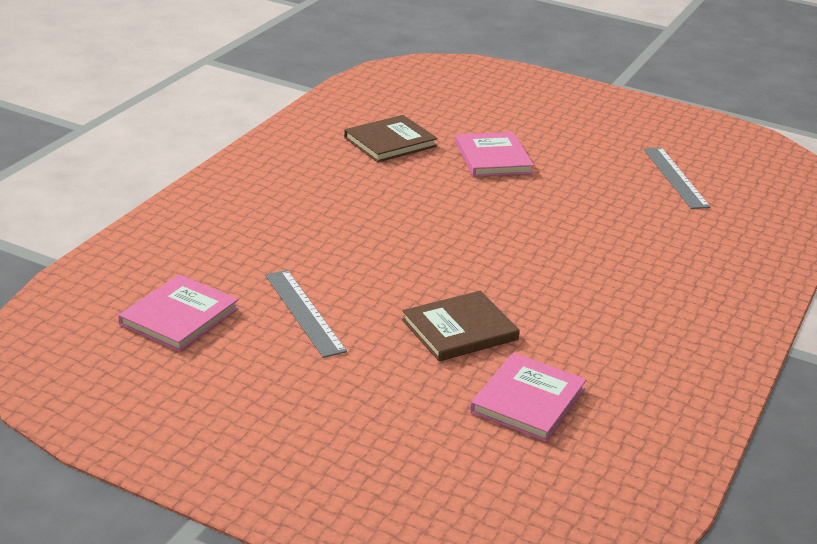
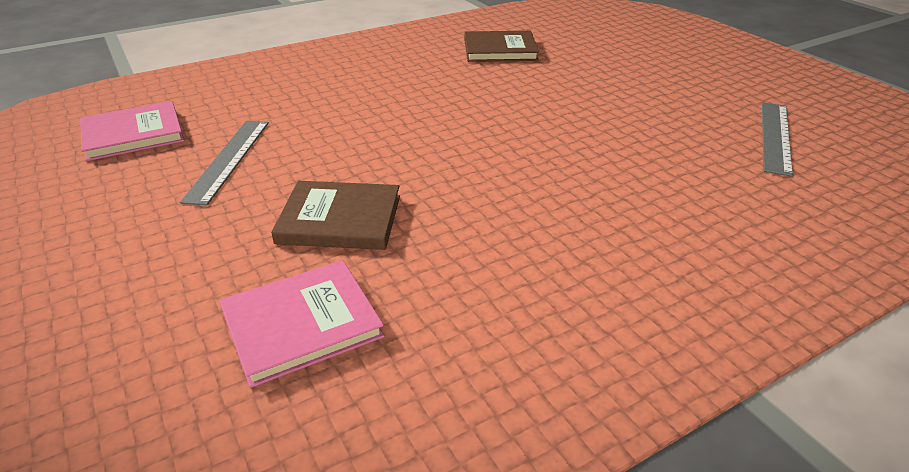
camera: 35 degrees right, 5 degrees up
(493, 158) = (581, 79): pink book -> none

